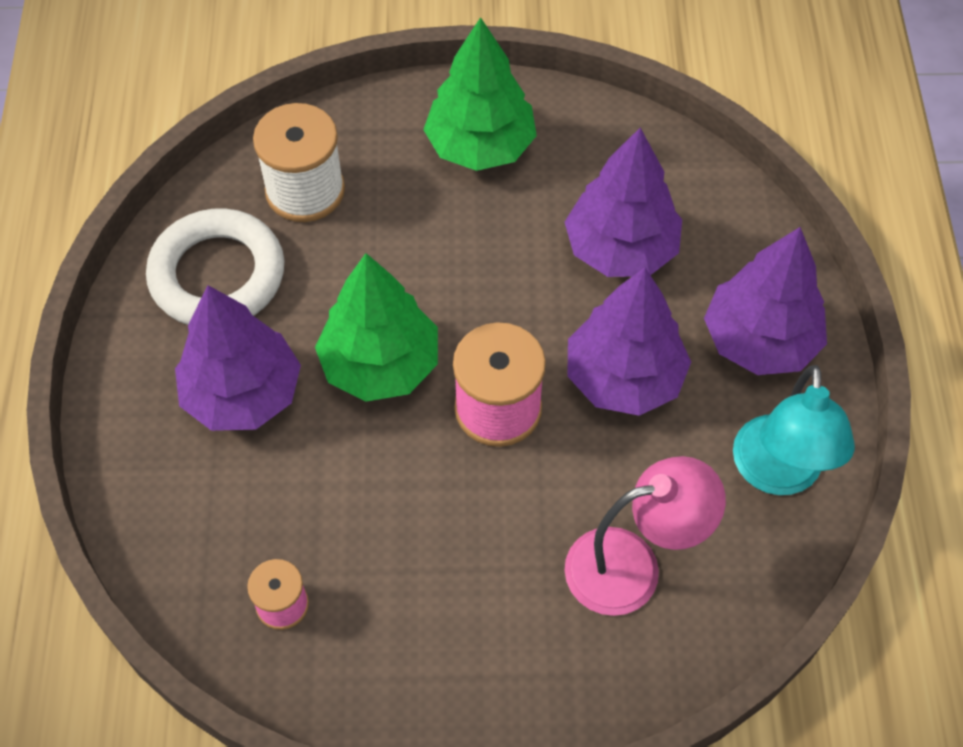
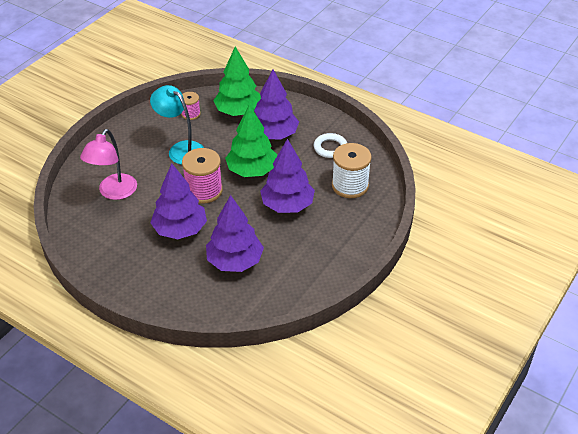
camera: 125 degrees right, 15 degrees down
(217, 275) = (330, 148): white ring -> white ring, size x0.58
(480, 146) = (327, 246): green tree -> green tree (238, 111)
(760, 340) = (153, 278): purple tree -> purple tree (287, 205)
(777, 474) = (100, 248): turquoise lamp -> turquoise lamp (181, 149)

